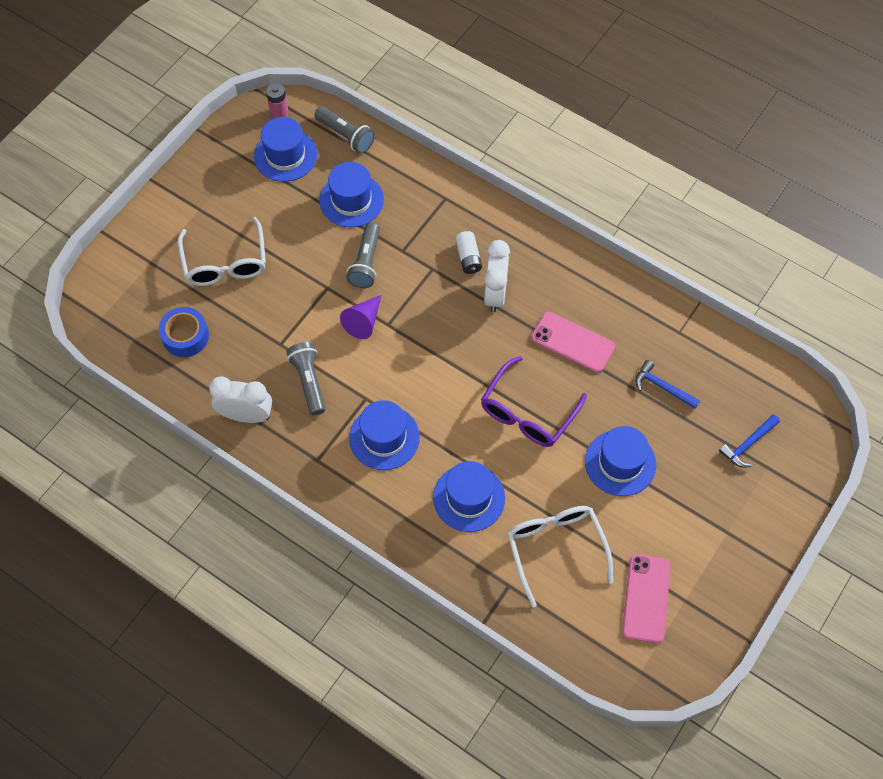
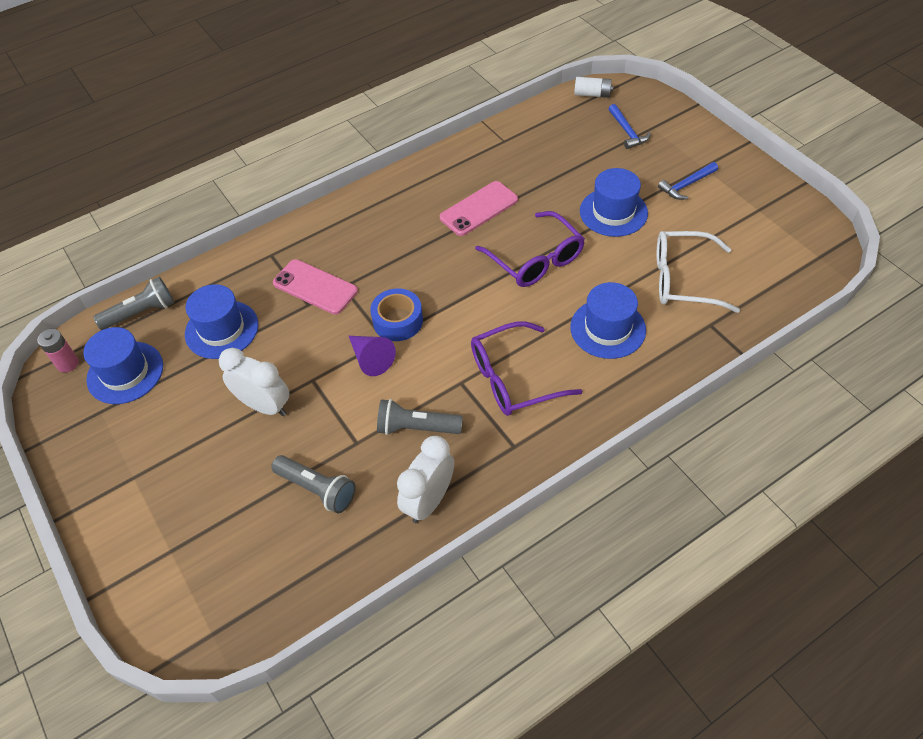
camera: 65 degrees left, 10 degrees down
(185, 336) = (294, 538): blue tape -> blue tape (398, 321)
(225, 263) = (222, 469): white glasses -> none
(366, 262) = (303, 337): grey flashlight -> grey flashlight (317, 489)
(384, 437) = (513, 378): blue hat -> purple glasses
(468, 257) = (348, 256): white battery -> white battery (592, 94)
(495, 294) = (398, 247): white clock -> white clock (264, 405)
(646, 598) = (750, 233): pink phone -> pink phone (315, 287)
(662, 387) = (551, 165): blue hammer -> blue hammer (686, 185)

